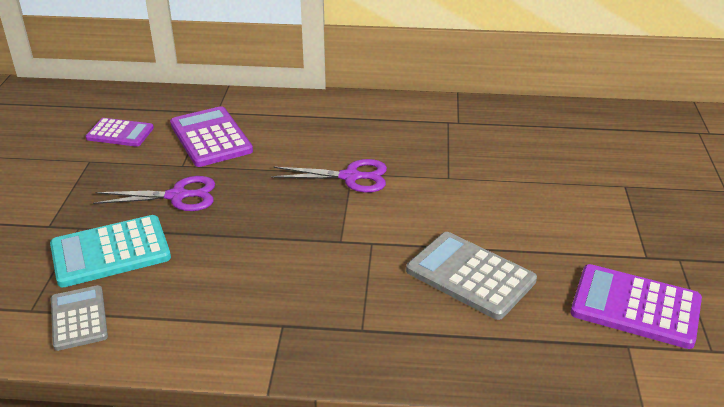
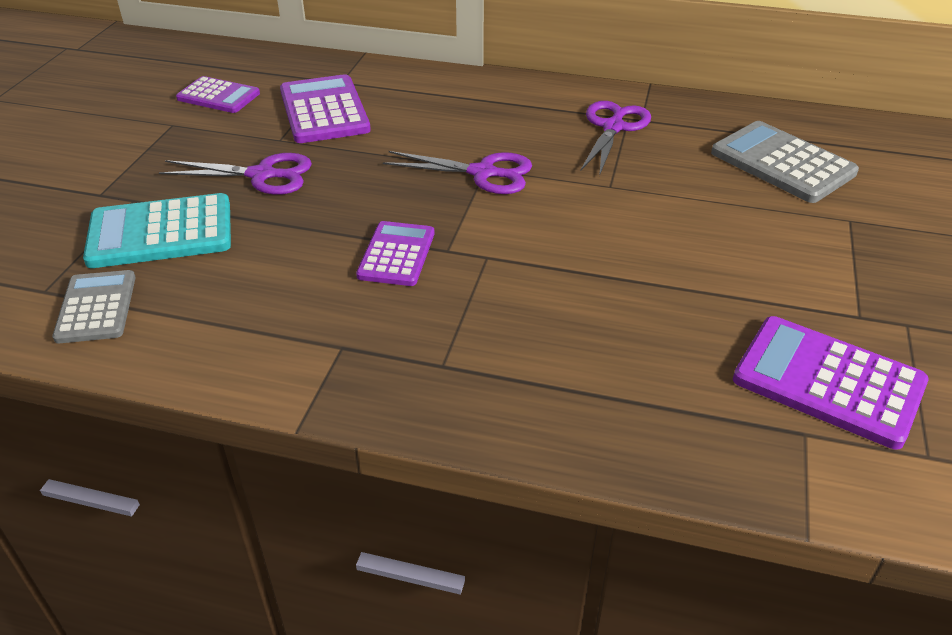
camera: 10 degrees right, 5 degrees up
(303, 249) = (396, 254): none -> purple calculator
(439, 130) = (613, 127): none -> purple scissors
(470, 276) = (606, 313): grey calculator -> grey calculator (782, 163)

